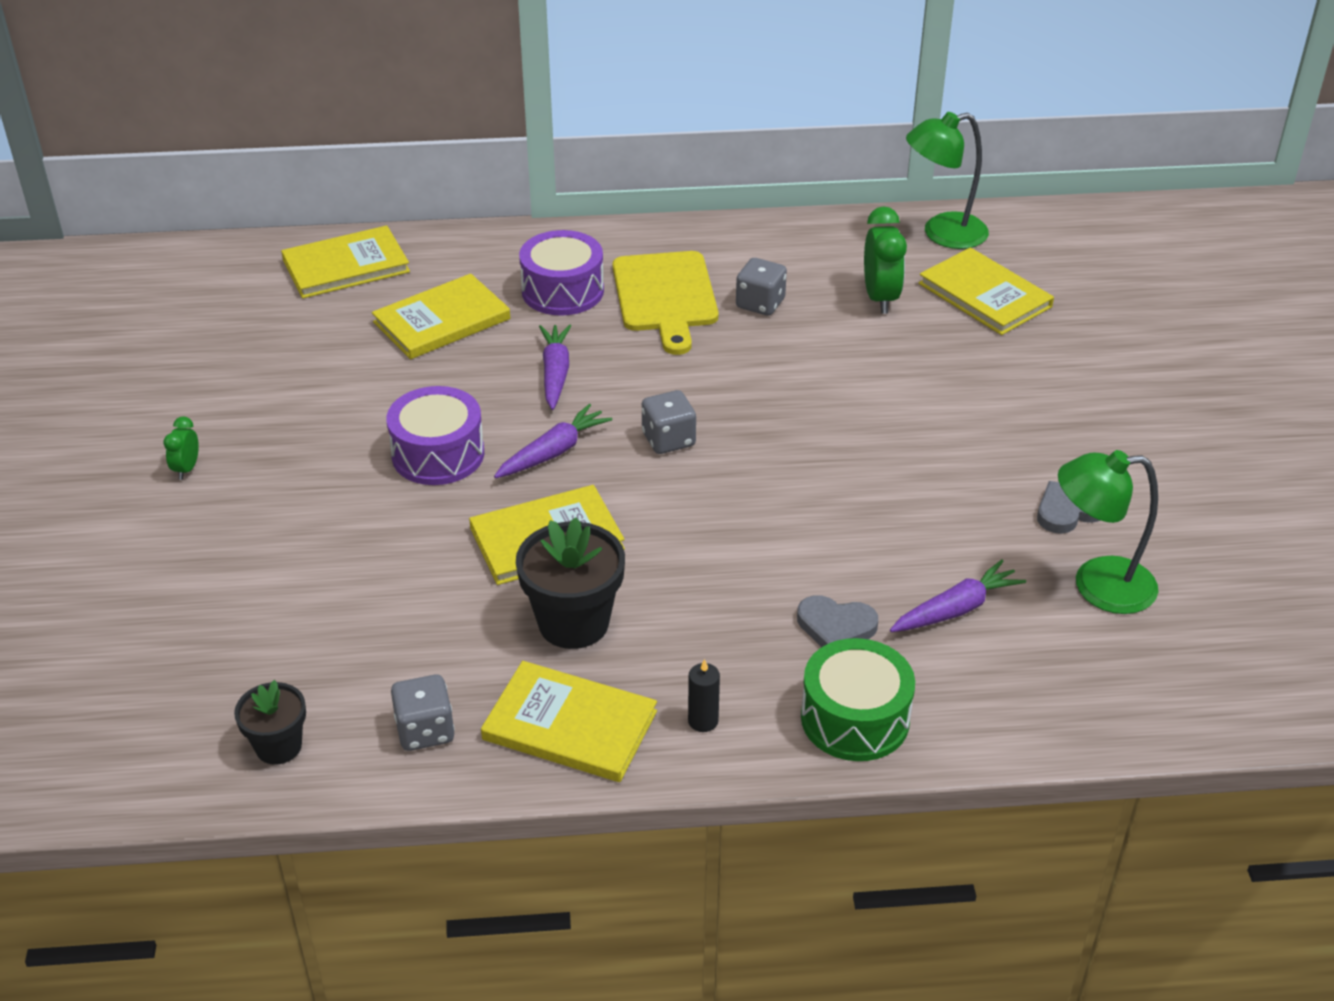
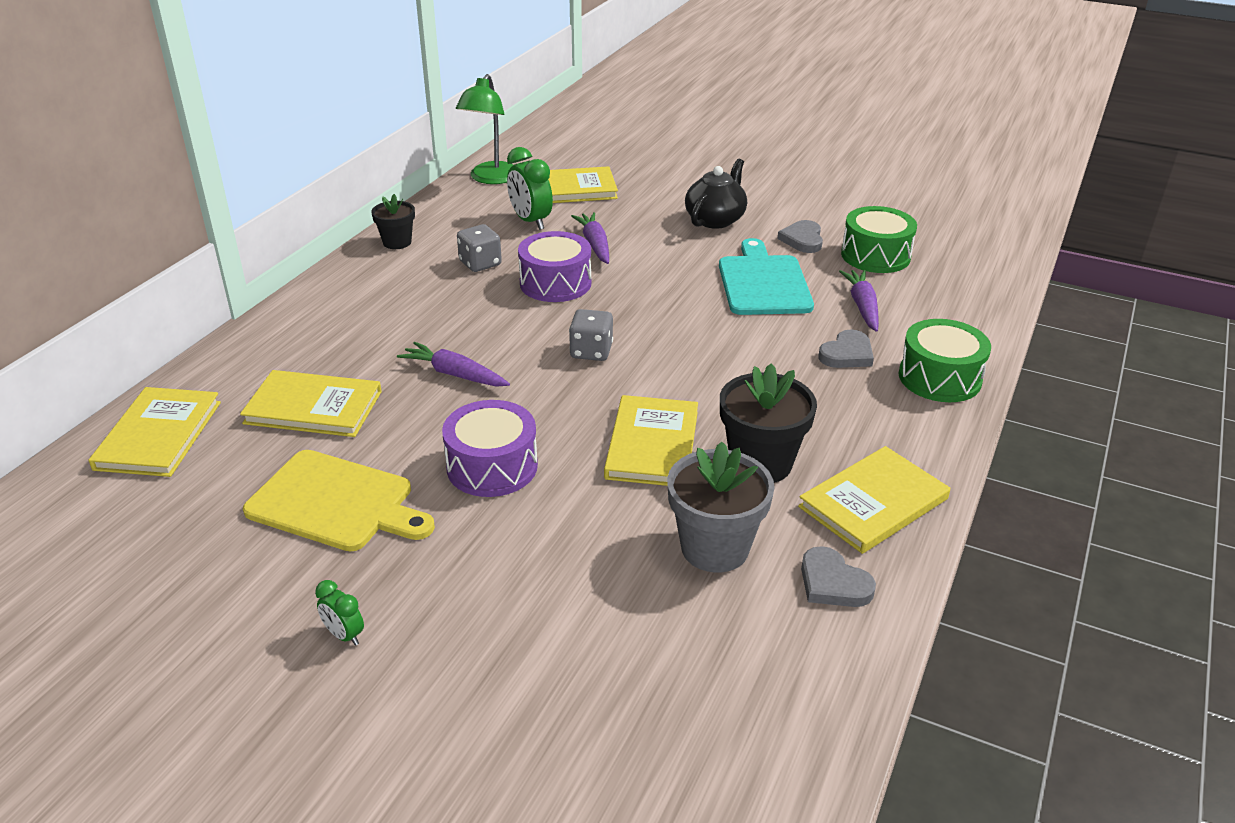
camera: 60 degrees left, 5 degrees down
(278, 746) = (798, 683): black flower pot -> black flower pot (397, 242)
(422, 634) = (715, 548): none -> grey flower pot
(425, 731) = (833, 583): grey dice -> grey heart
(442, 321) = (313, 407): yellow book -> yellow book turned 75 degrees counterclockwise
(553, 452) = (551, 407): purple carrot -> purple carrot (595, 244)
(562, 291) = (354, 336): purple drum -> purple drum (555, 283)
(665, 296) = (422, 296): yellow cutting board -> yellow cutting board (336, 503)
(703, 721) = (905, 439): black candle -> none
(880, 298) = (530, 221): green clock -> green clock turned 150 degrees counterclockwise
(928, 512) = (763, 282): none -> turquoise cutting board
(1038, 425) = (715, 219): none -> black teapot
(1097, 585) = (875, 255): green lamp -> green drum

